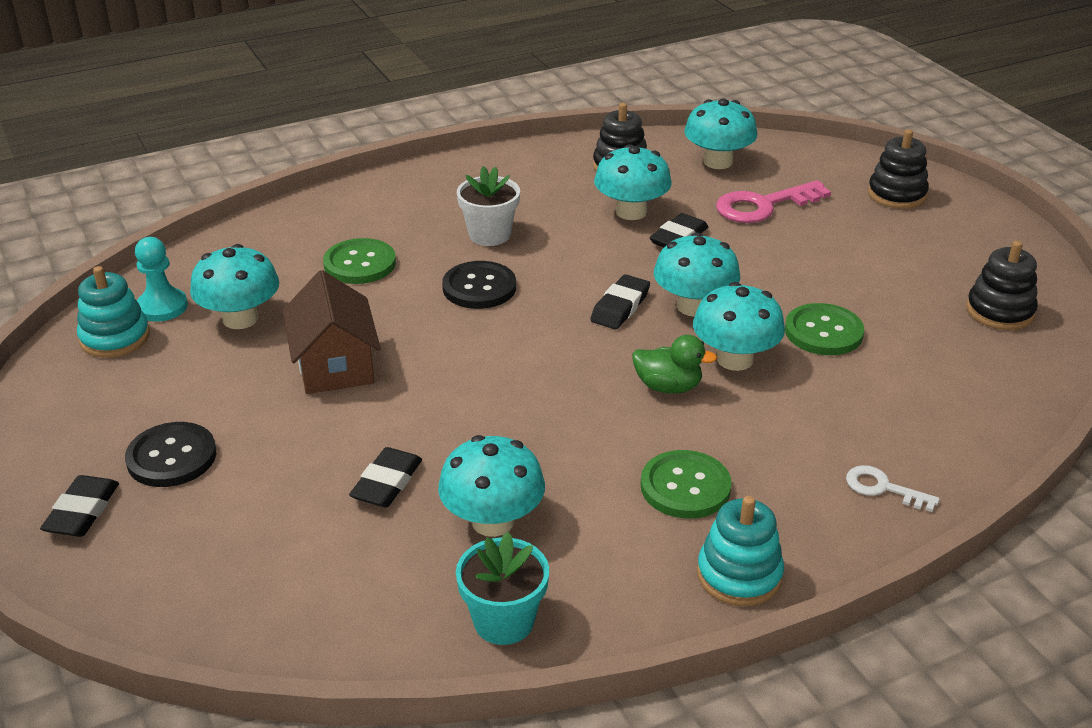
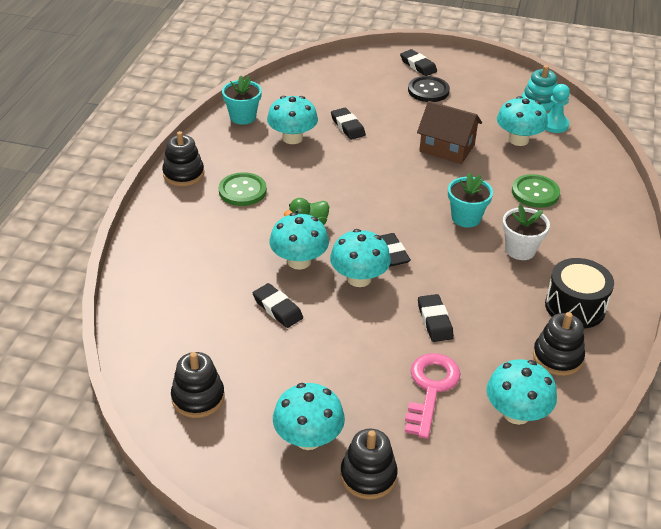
camera: 130 degrees right, 5 degrees up
(479, 287) = (466, 218): black button -> turquoise flower pot
(537, 179) = (575, 307): none -> black drum
(631, 212) = (488, 321): turquoise mushroom -> turquoise mushroom (308, 438)
(739, 575) = (183, 174): turquoise stacking toy -> black stacking toy
(823, 332) = (277, 308): green button -> black eraser
(883, 488) = (162, 241): white key -> none

